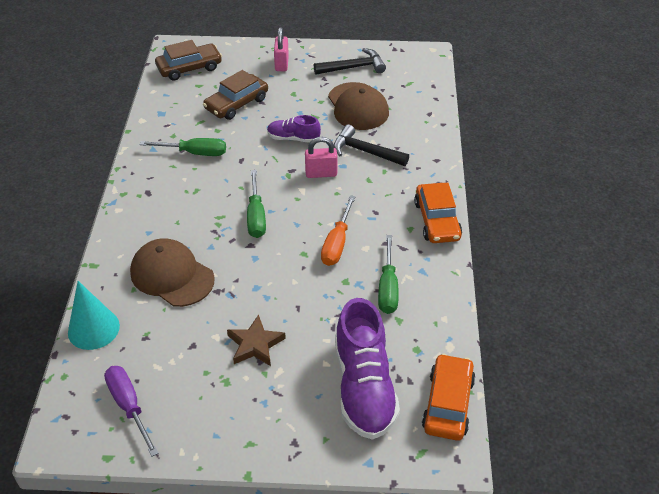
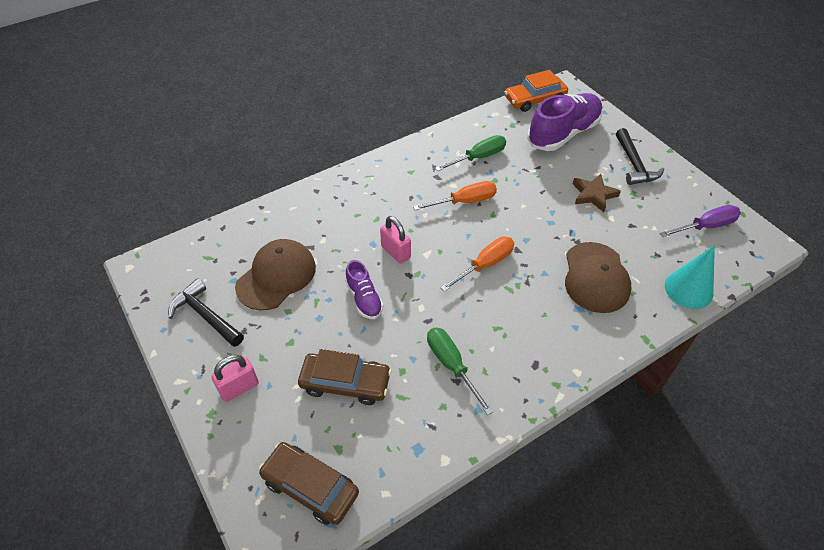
camera: 125 degrees left, 5 degrees up
(129, 406) = (706, 226): purple screwdriver -> purple screwdriver turned 135 degrees counterclockwise
(256, 216) = (485, 264): green screwdriver -> orange screwdriver
(365, 151) = (341, 238): black hammer -> black hammer (634, 164)
(437, 220) = (389, 161): orange car -> none

